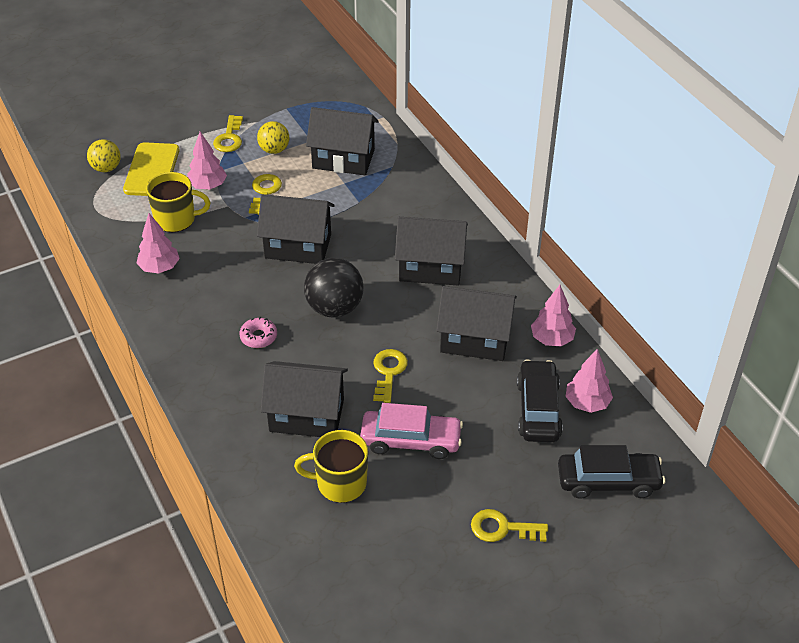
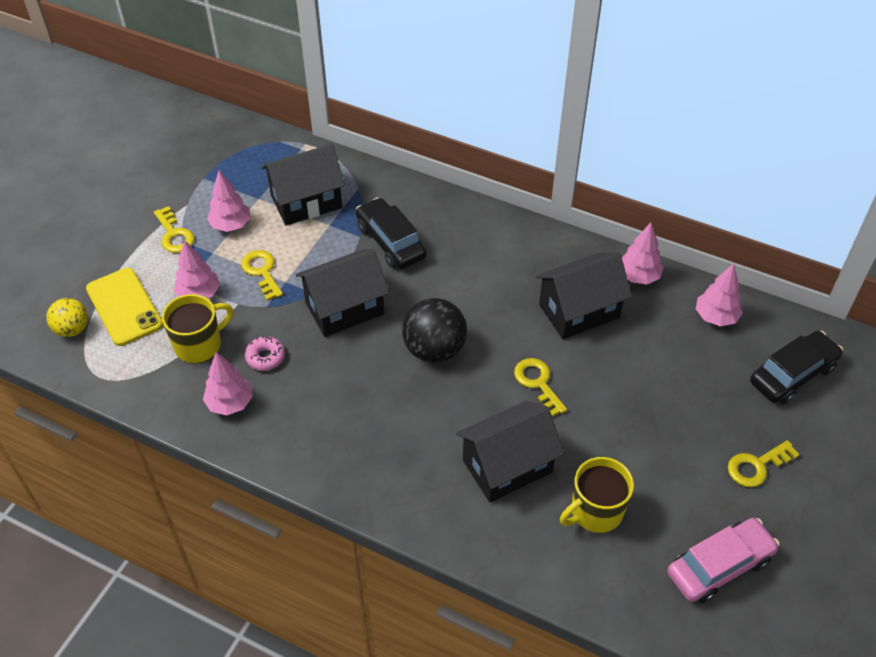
camera: 35 degrees left, 5 degrees up
(258, 337) = (392, 417): pink donut -> pink donut (265, 357)
(274, 150) = (231, 225): yellow ball -> pink tree
(411, 441) = (615, 435): pink car -> pink car (719, 566)
(430, 267) = (481, 265): black house -> none
(538, 409) = (685, 344): black car -> black car (391, 242)

